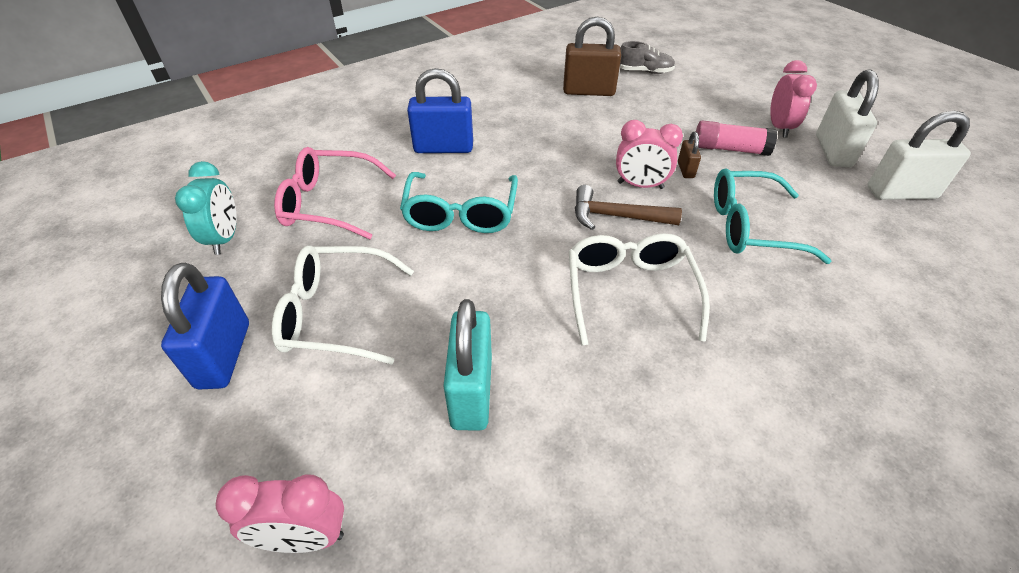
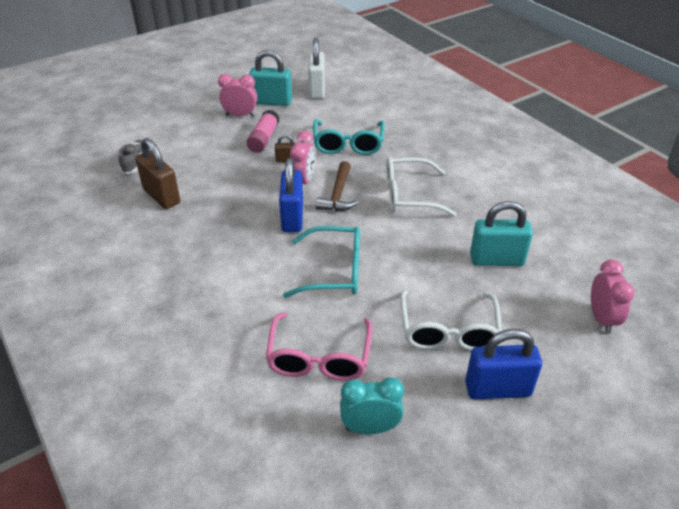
camera: 90 degrees left, 5 degrees down
(443, 148) = (239, 286): blue padlock -> blue padlock (292, 217)
(588, 91) = (161, 196): brown padlock -> brown padlock turned 45 degrees counterclockwise
(833, 151) = (272, 102): white padlock -> turquoise padlock

